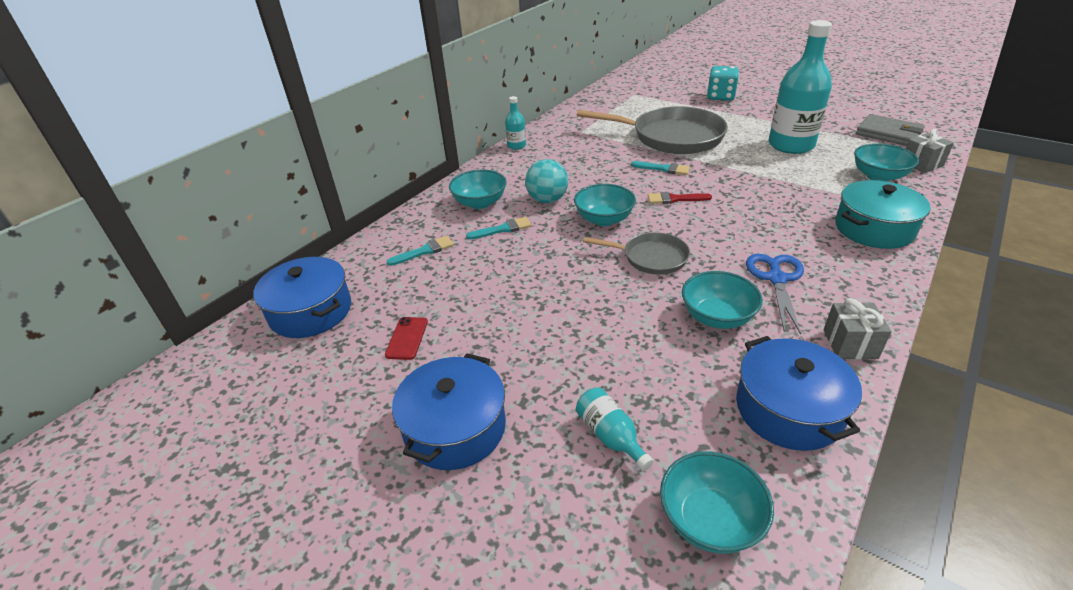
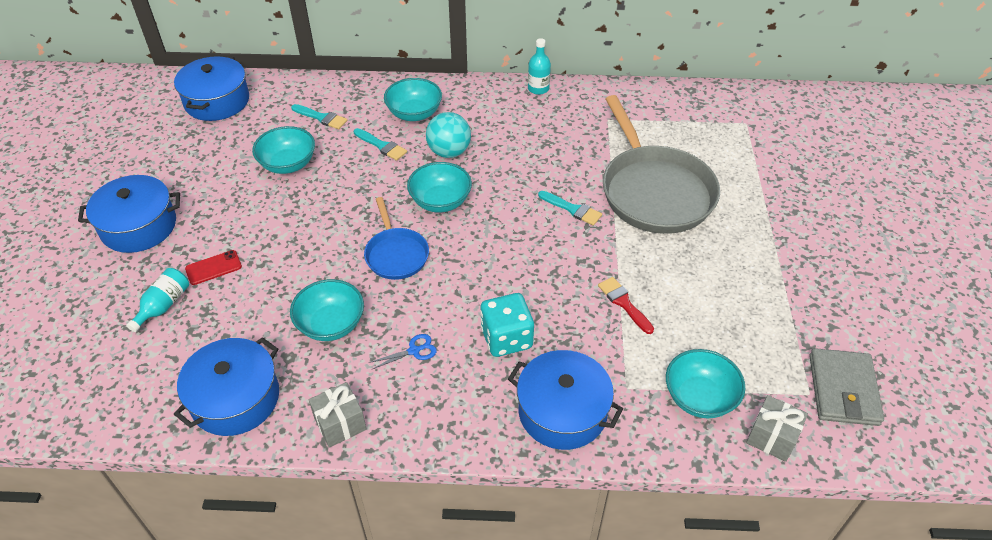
camera: 55 degrees right, 10 degrees up
(407, 338) = (213, 161): red phone -> red phone (213, 267)
(651, 257) = (396, 254): grey pan -> blue pan
(664, 169) = (572, 209): turquoise brush -> turquoise brush turned 45 degrees counterclockwise
(674, 199) = (513, 237): red brush -> red brush (624, 303)
(710, 520) = (110, 380): turquoise bowl -> turquoise bowl (288, 164)
(720, 96) = (812, 198): turquoise dice -> turquoise dice (506, 338)
(776, 279) = (414, 351): blue scissors -> blue scissors, size x0.54
(791, 145) = (721, 298): turquoise bottle -> none
(873, 229) = (562, 411): turquoise pot -> blue pot

